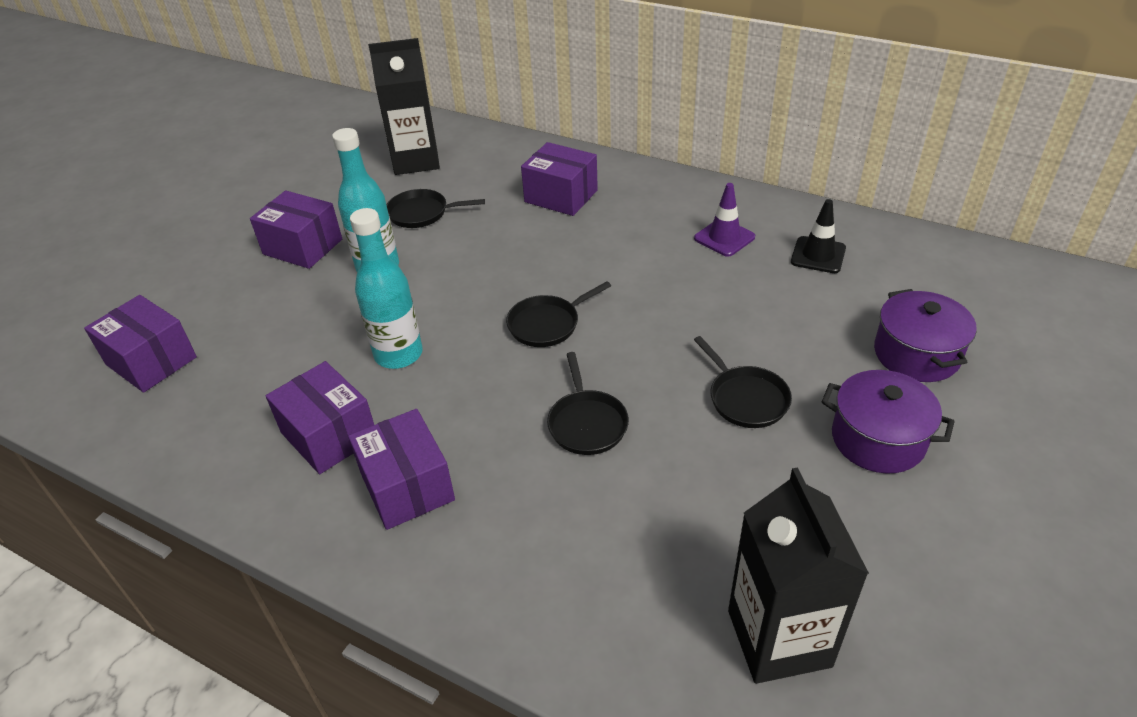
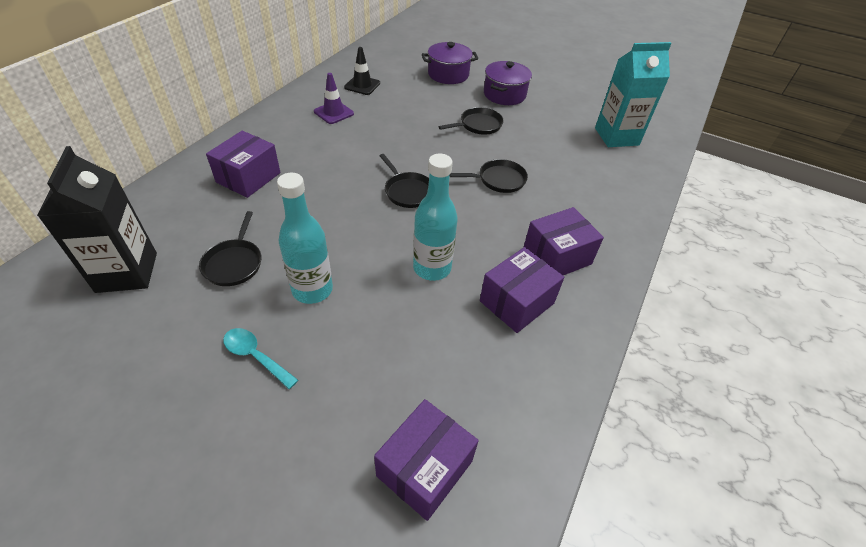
camera: 95 degrees left, 5 degrees up
(303, 247) = (256, 356): purple box -> turquoise spoon
(779, 638) = (616, 136): black carton -> turquoise carton

